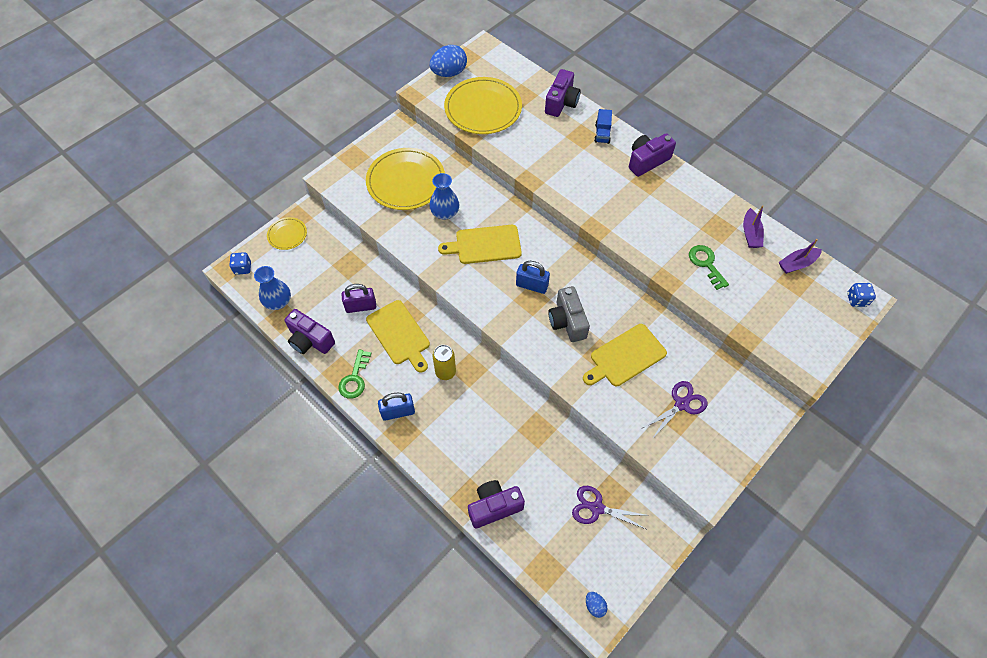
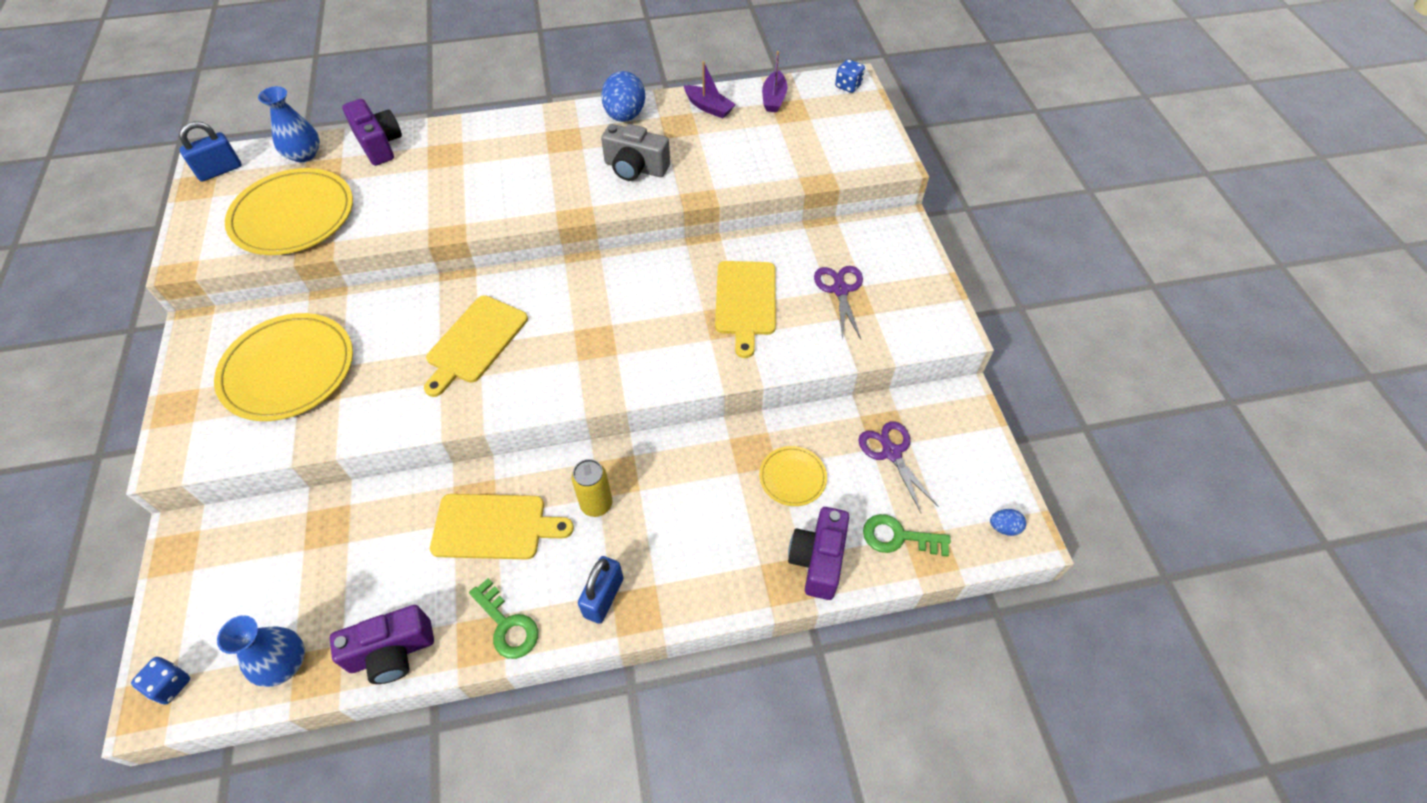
camera: 55 degrees left, 5 degrees down
(287, 234) = (187, 582): yellow plate -> yellow plate (792, 477)
(361, 306) = (406, 550): purple padlock -> none
(445, 212) = (384, 355): blue vase -> blue vase (304, 154)
(449, 73) = (196, 216): blue egg -> blue egg (625, 116)
(532, 285) = (577, 330): blue padlock -> blue padlock (220, 170)
(567, 321) = (655, 326): grey camera -> grey camera (635, 168)
(596, 508) = (891, 453): purple scissors -> purple scissors turned 105 degrees clockwise
(602, 133) = (462, 137): blue truck -> none
(647, 161) = (540, 125): purple camera -> none
(706, 264) = (710, 159): green key -> green key (898, 537)

